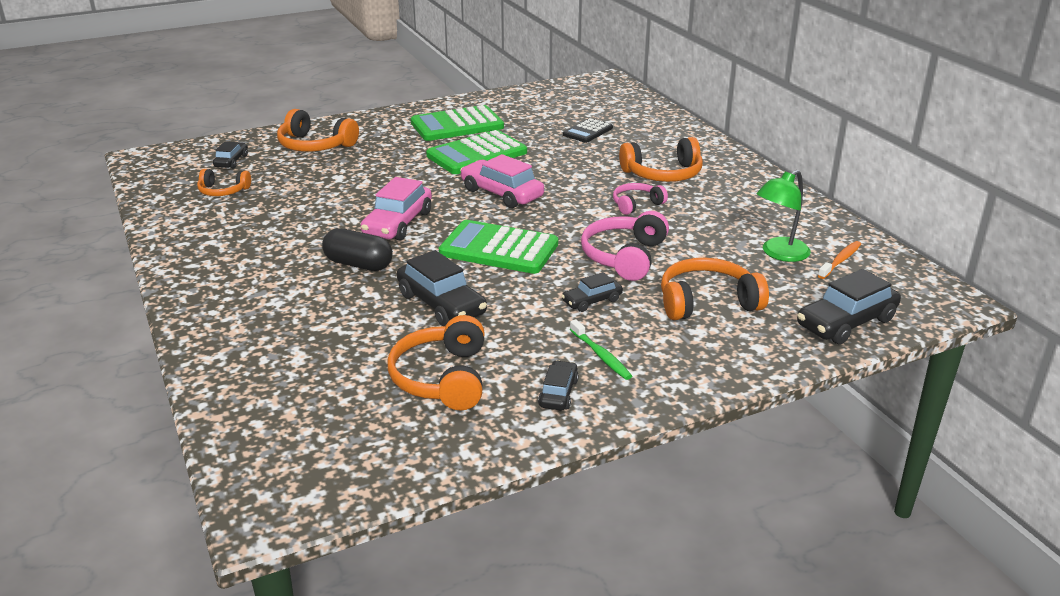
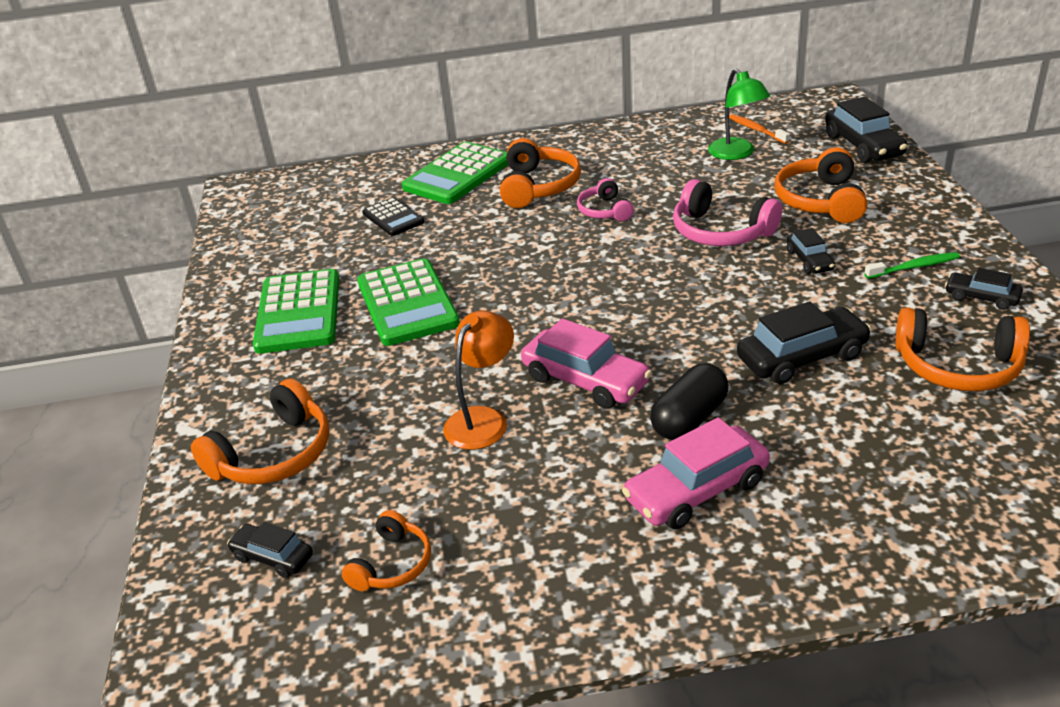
camera: 70 degrees left, 5 degrees up
(351, 196) = (483, 419): none -> orange lamp
(499, 249) = (679, 307): green calculator -> green calculator (457, 175)
(502, 193) = (535, 294): pink car -> pink car (696, 490)

